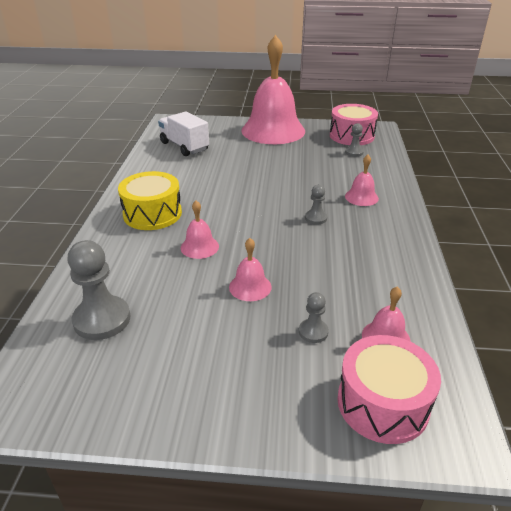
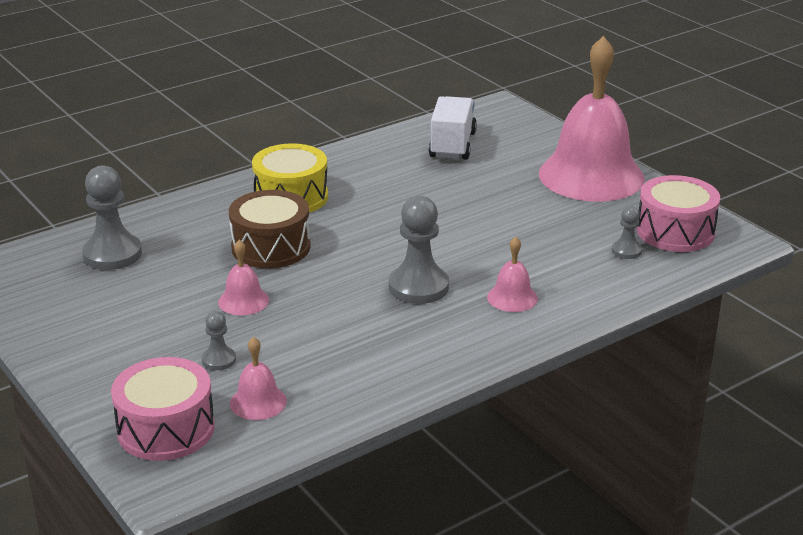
camera: 50 degrees right, 5 degrees down
(199, 247) = (271, 247): pink bell -> brown drum
(316, 218) = (418, 287): grey pawn -> grey pawn, size x1.93

